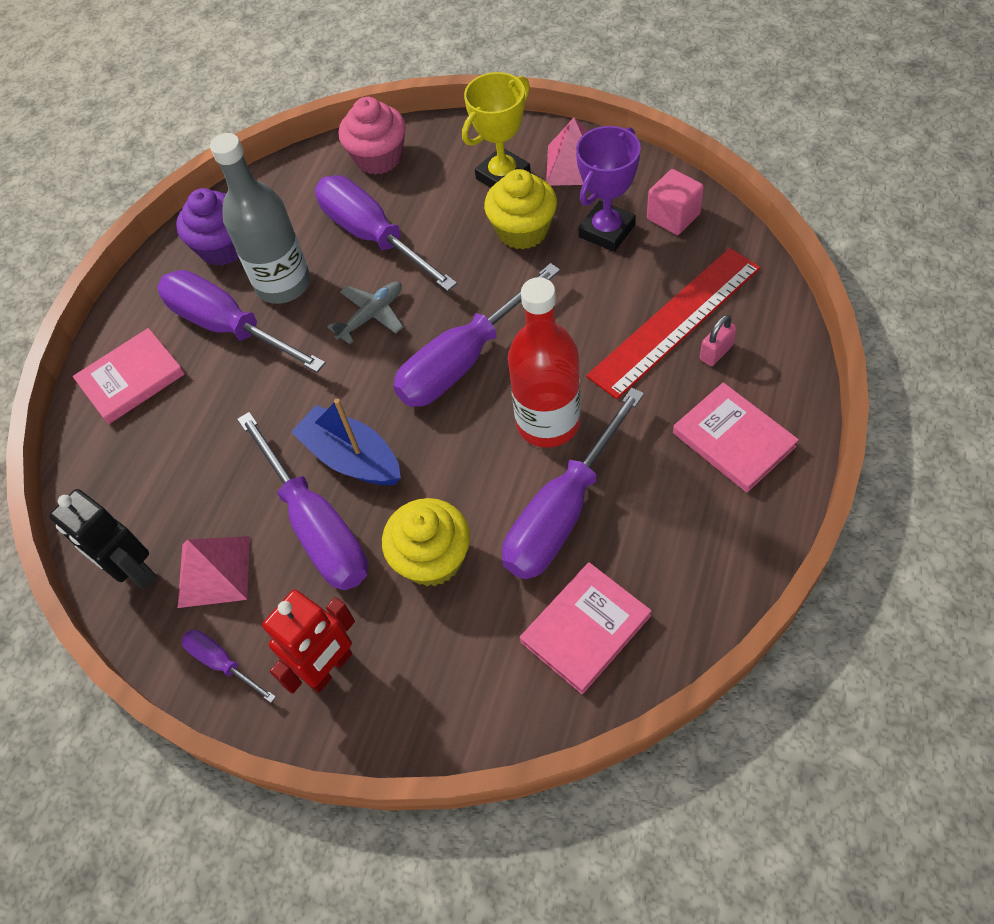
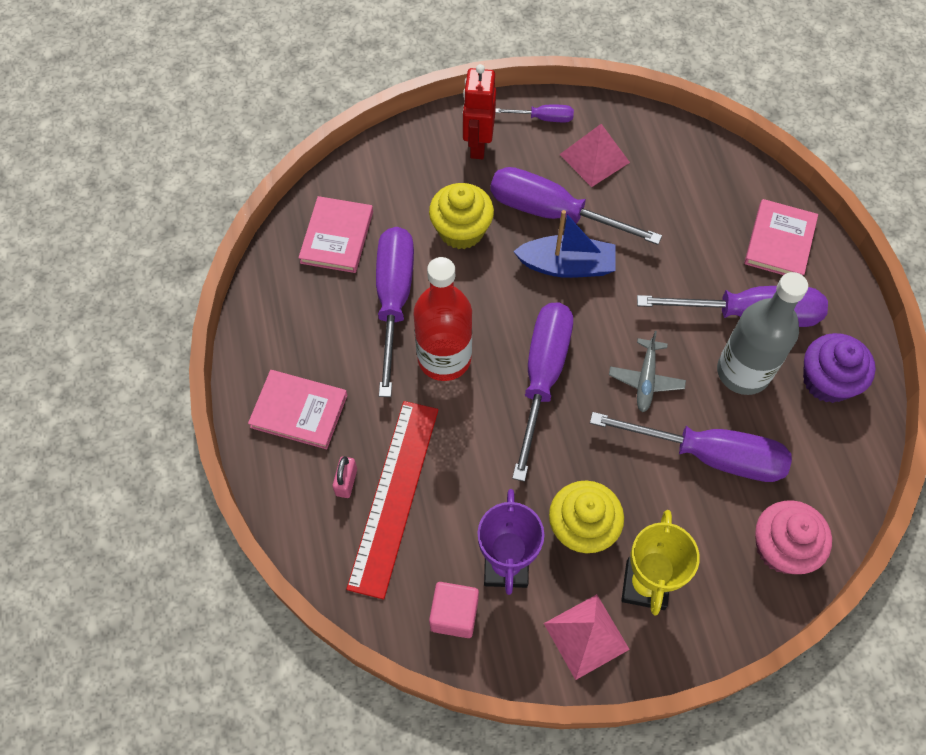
camera: 140 degrees right, 5 degrees up
(134, 571) = (644, 134): black robot -> none

